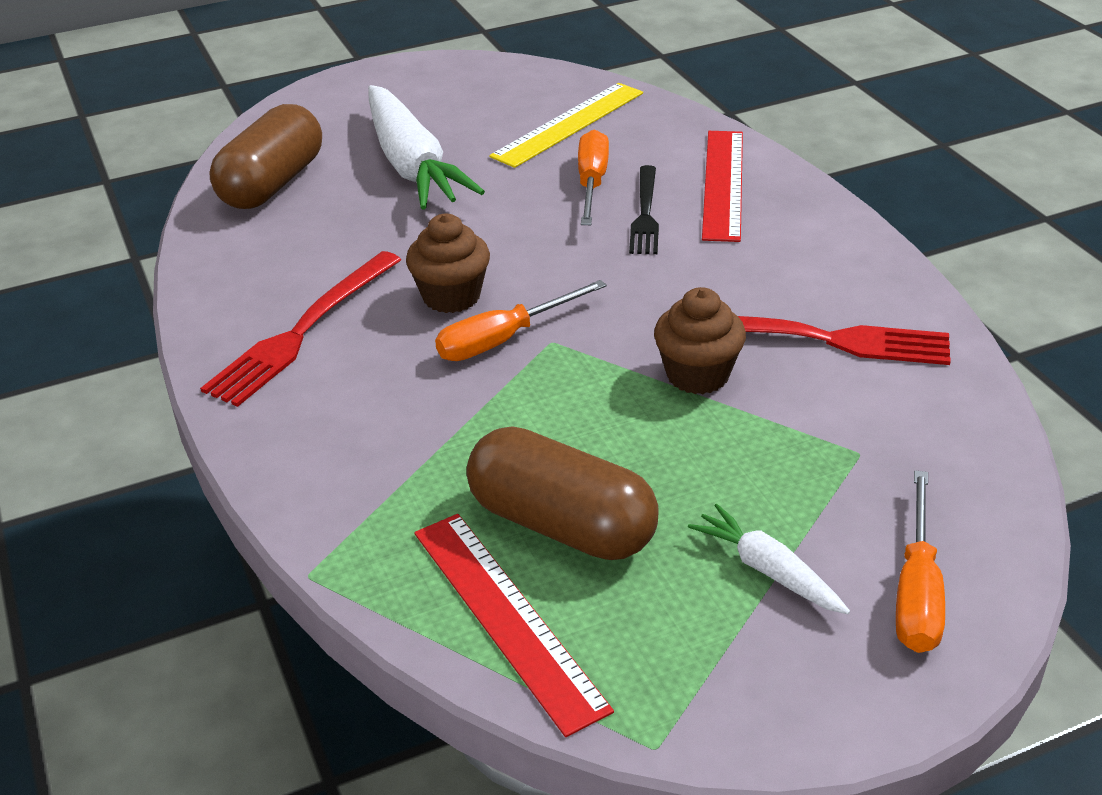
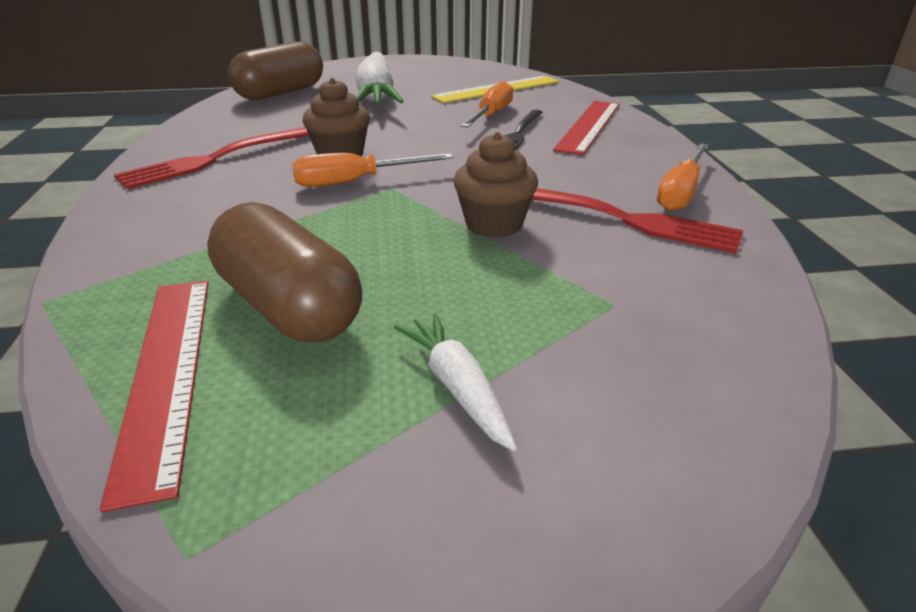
camera: 15 degrees right, 5 degrees down
(916, 591) = (617, 447): orange screwdriver -> orange screwdriver (681, 192)

